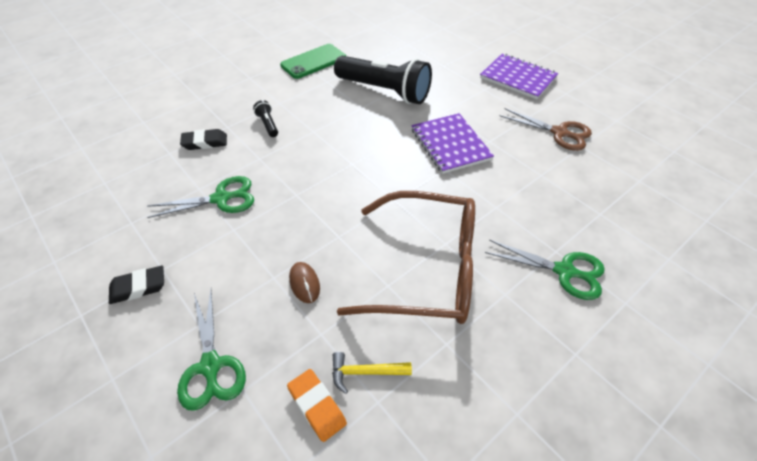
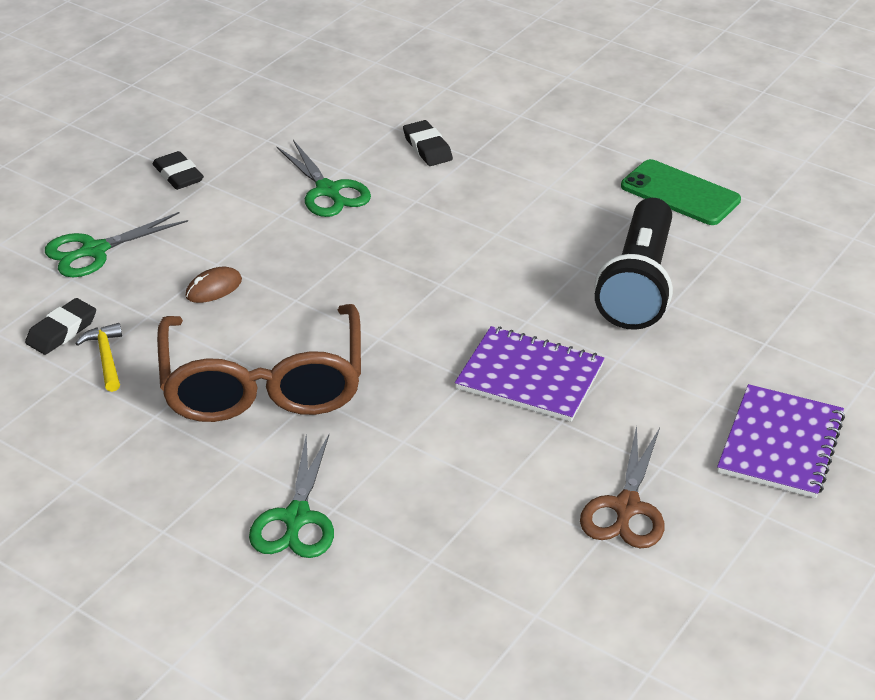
camera: 75 degrees right, 10 degrees down
(268, 124) = (491, 189): black flashlight -> none
(317, 406) = (62, 331): orange eraser -> black eraser
(450, 144) = (530, 377): purple notebook -> purple notebook turned 60 degrees clockwise

